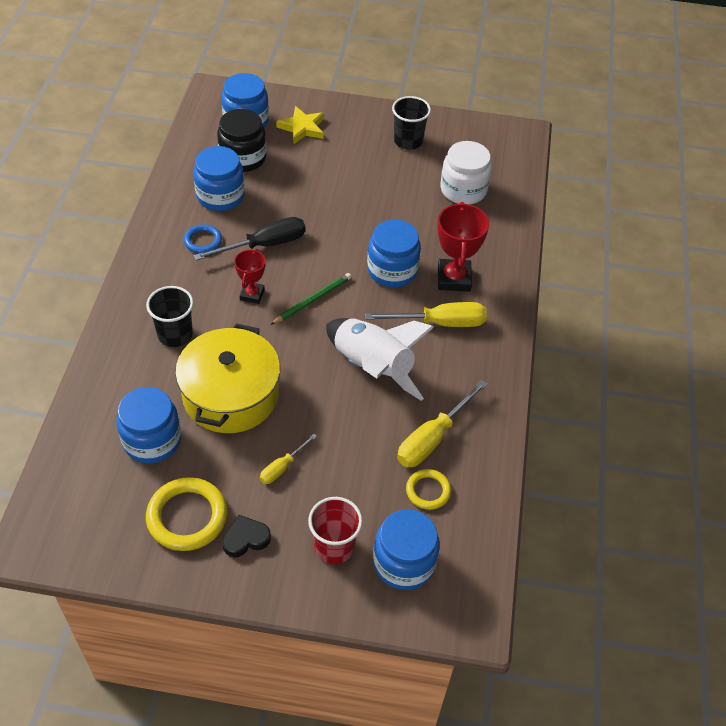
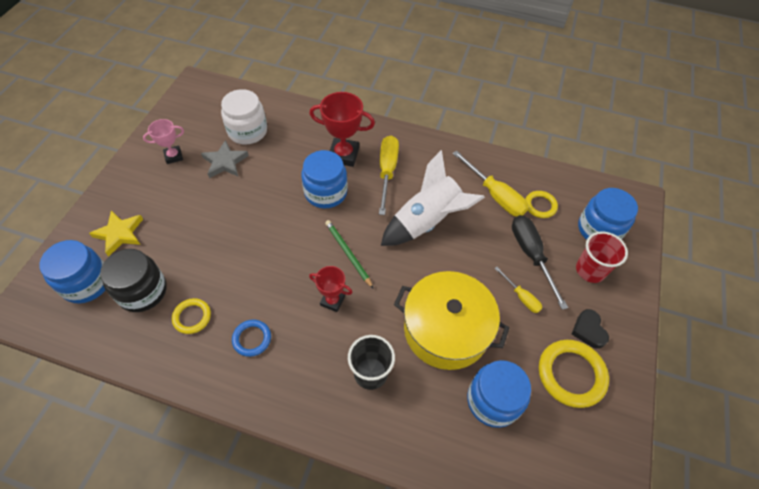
camera: 80 degrees left, 5 degrees up
(220, 196) = (192, 317): blue jar -> yellow ring
(264, 245) = (272, 284): black screwdriver -> black screwdriver (531, 255)
(408, 141) = (173, 156): black cup -> pink trophy
(412, 181) = (225, 162): none -> grey star

